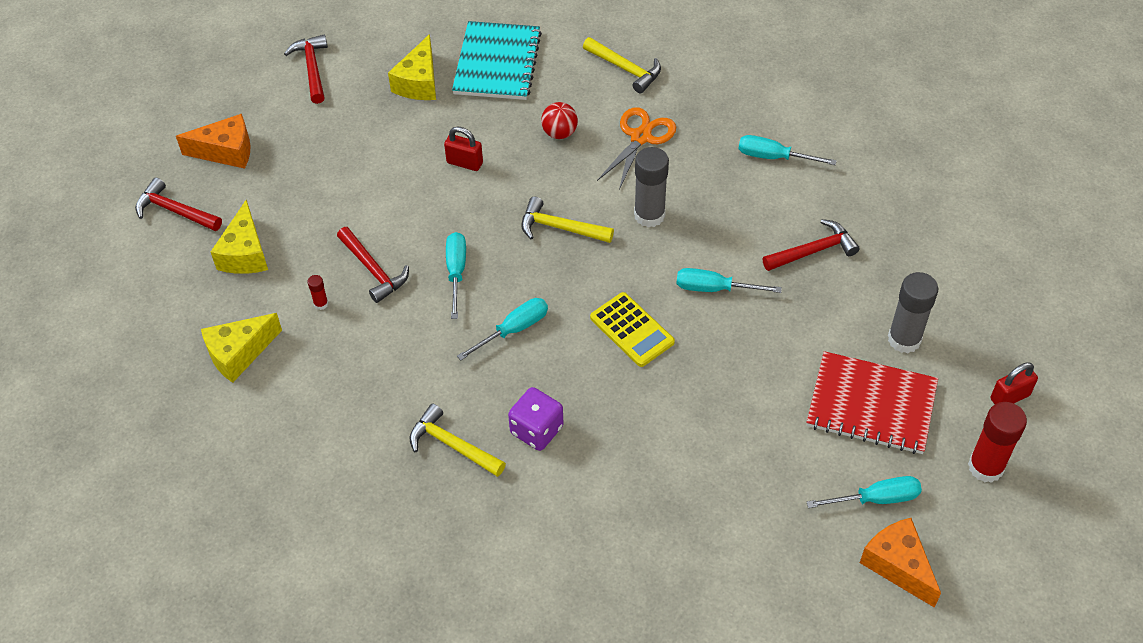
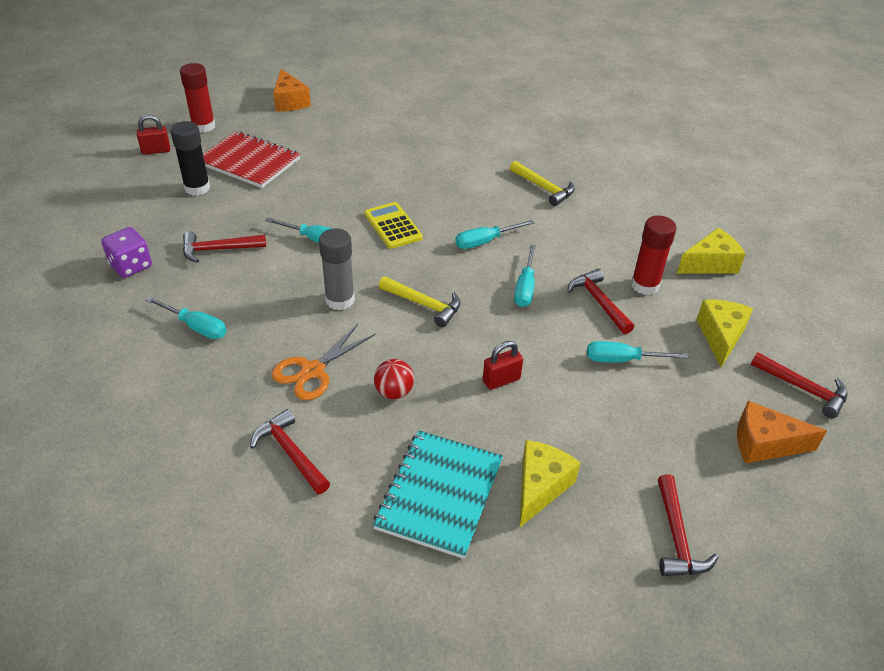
camera: 170 degrees left, 10 degrees down
(321, 304) = (645, 285): red glue stick -> red glue stick, size x2.24
(465, 163) = (501, 380): red padlock -> red padlock turned 60 degrees counterclockwise
(536, 430) = (483, 186): purple dice -> purple dice (131, 266)
(625, 69) = (290, 453): yellow hammer -> red hammer
(876, 499) = (281, 125): turquoise screwdriver -> turquoise screwdriver (622, 360)
(904, 339) = (197, 188): grey glue stick -> black glue stick

